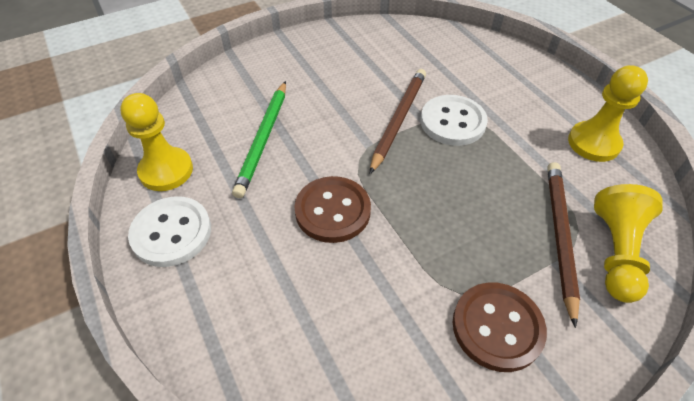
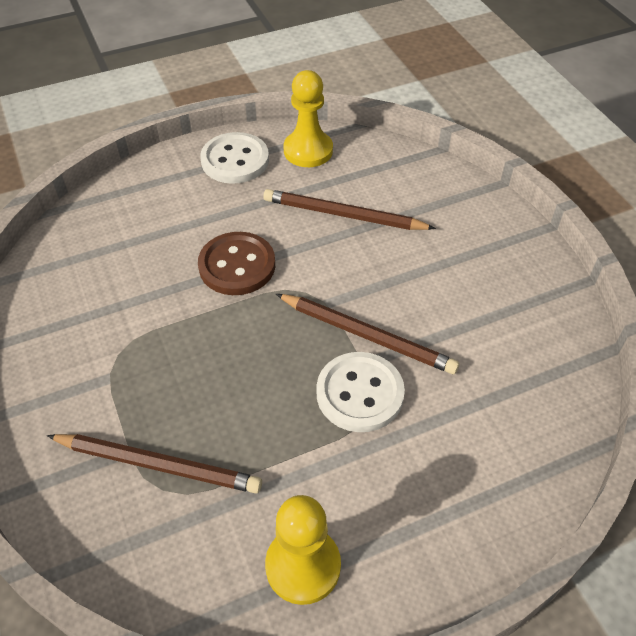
camera: 95 degrees right, 0 degrees up
(263, 139) = (344, 215): green pencil -> brown pencil
(497, 327) = (74, 376): brown button -> none
(616, 252) = (121, 519): yellow pawn -> none

